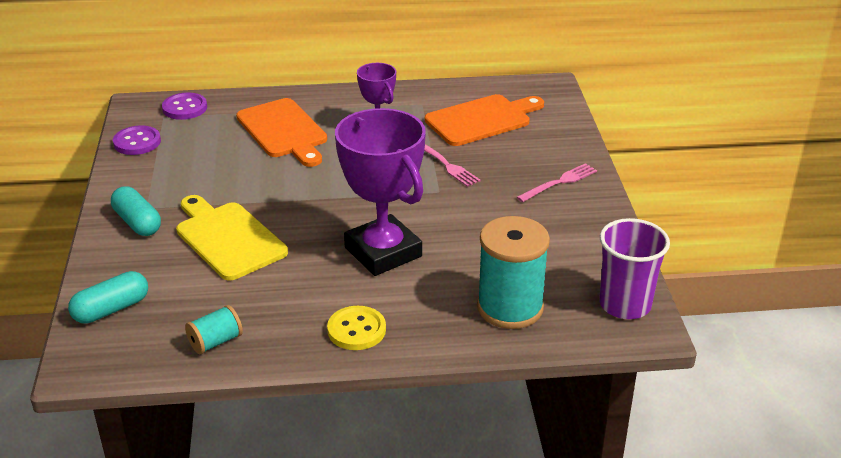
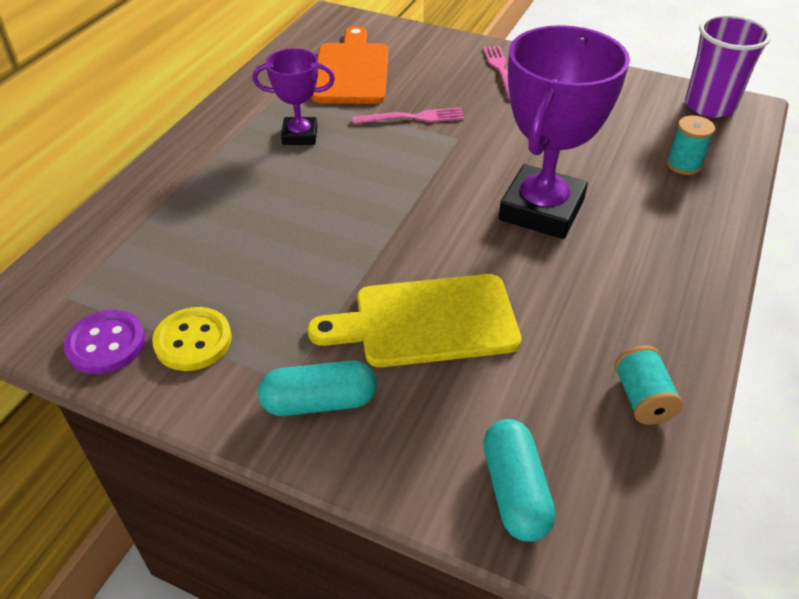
camera: 60 degrees left, 10 degrees up
(185, 108) = (70, 269): purple button -> none
(283, 131) = (228, 202): orange cutting board -> none
(356, 330) = (673, 274): yellow button -> yellow button (193, 341)
(383, 252) = (541, 210): purple trophy -> purple trophy turned 60 degrees counterclockwise
(510, 308) = (683, 165): turquoise spool -> turquoise spool, size x0.49

